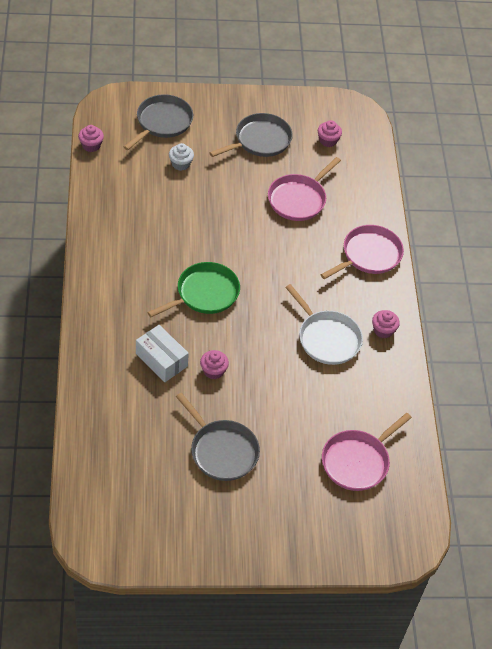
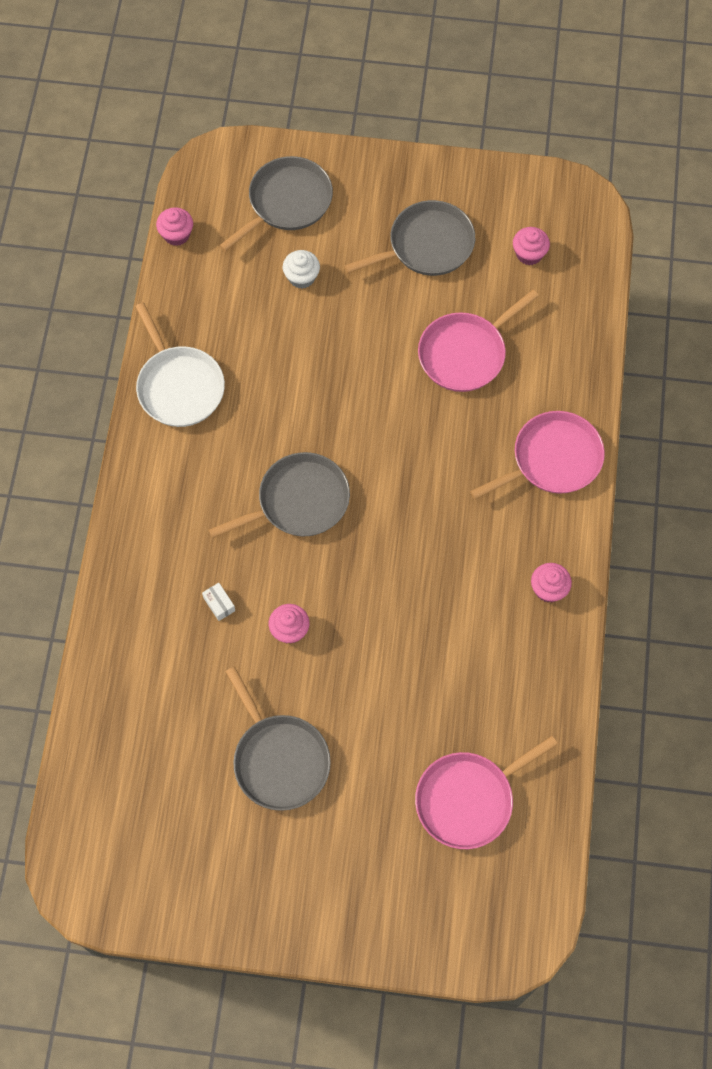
camera: 15 degrees right, 15 degrees up
(161, 360) = (219, 604): white box -> white box, size x0.46
(204, 293) = (299, 501): green pan -> grey pan
(327, 338) = (463, 594): white pan -> white pan (179, 386)

